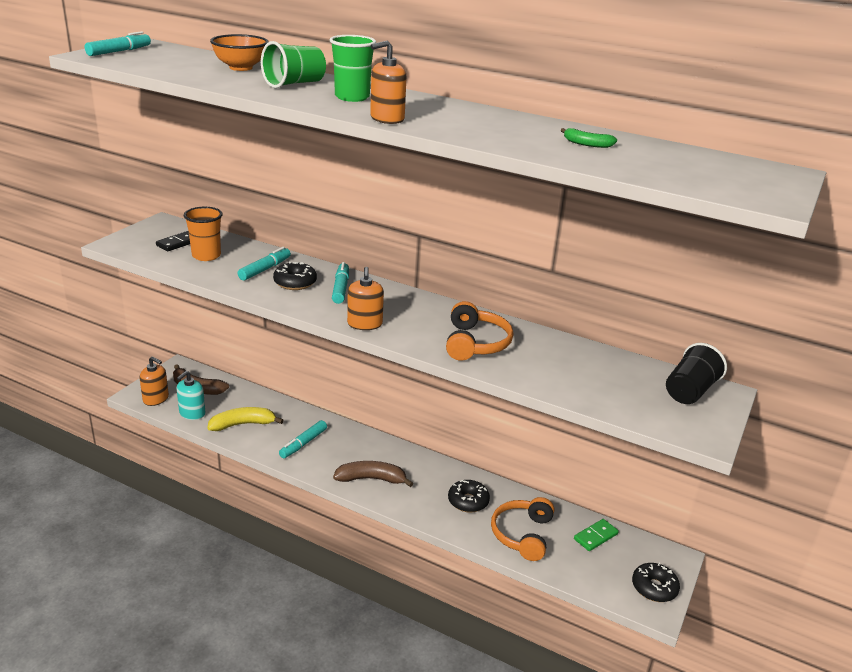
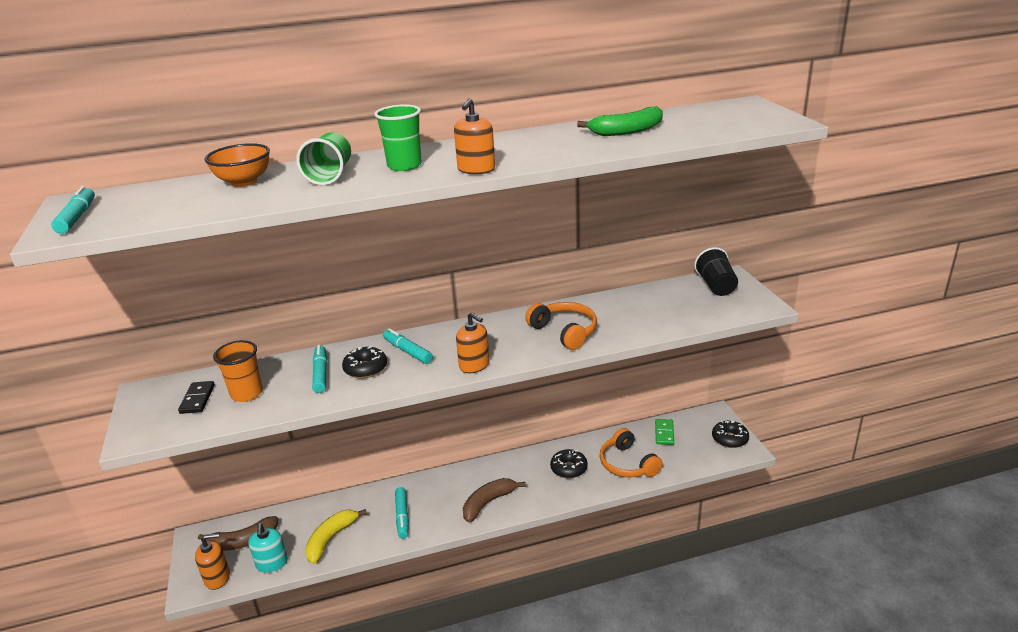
camera: 40 degrees left, 0 degrees up
(586, 144) = (627, 131): green banana -> green banana, size x1.86

